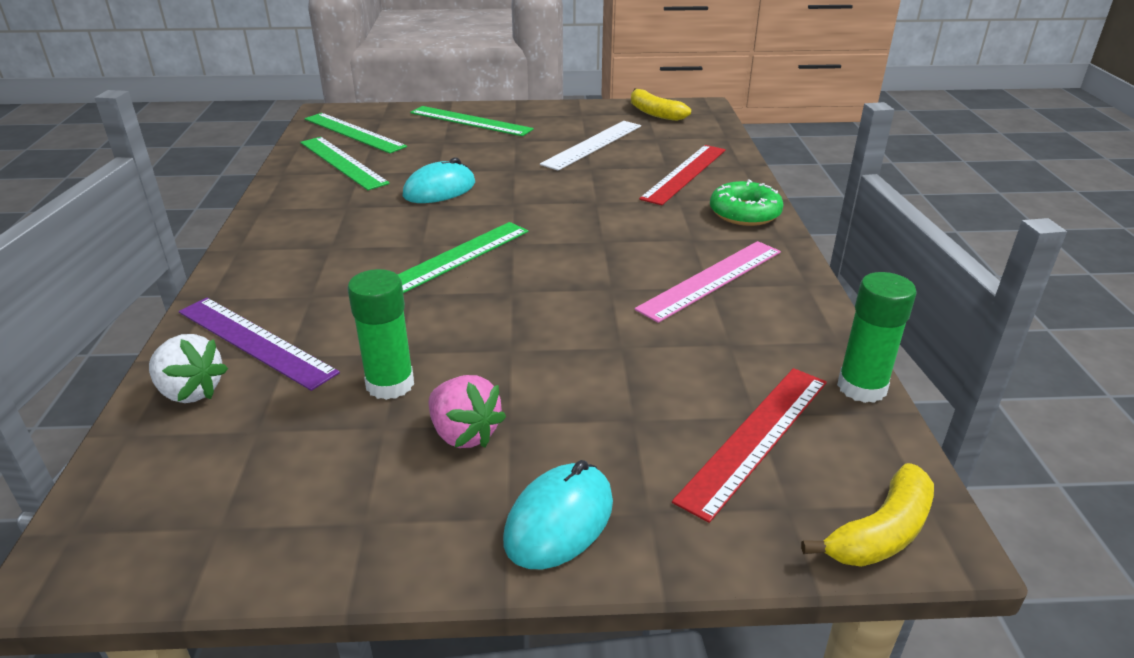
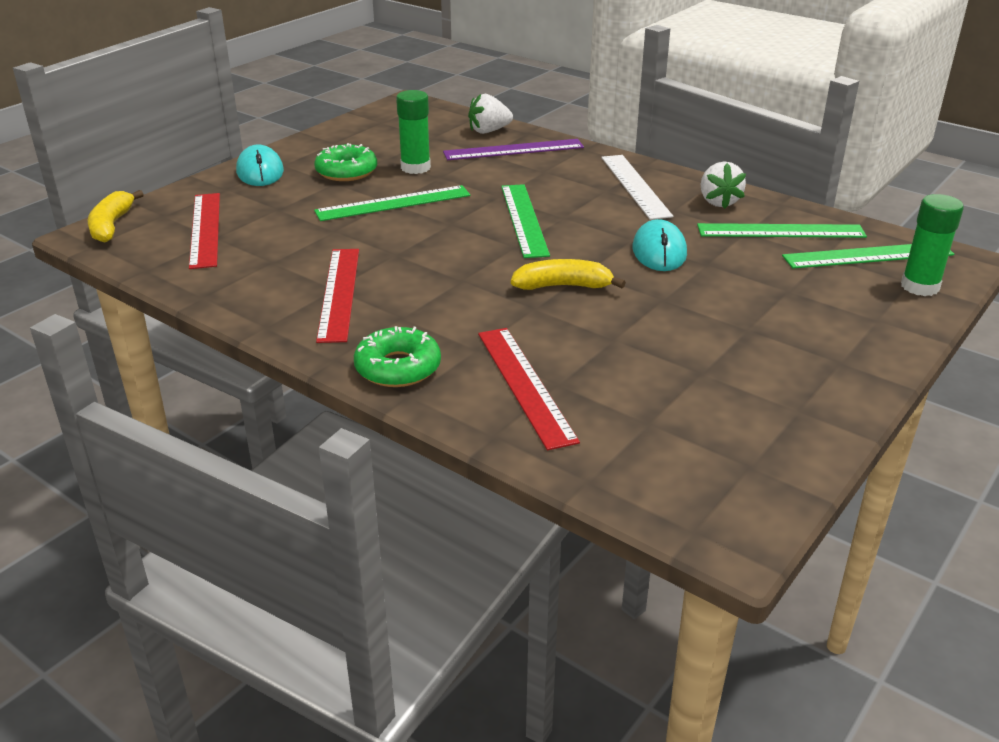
camera: 130 degrees right, 0 degrees up
(305, 195) = (718, 202): none -> white strawberry
(464, 434) = (346, 171): pink strawberry -> green donut
(470, 121) = (845, 326): green ruler -> green ruler (393, 203)
(593, 144) = (678, 369): white ruler -> white ruler (635, 186)
(654, 113) = (744, 473): yellow banana -> yellow banana (563, 286)
(711, 279) = (339, 293): pink ruler -> red ruler
(861, 387) = (164, 277): green glue stick -> green glue stick (920, 286)

